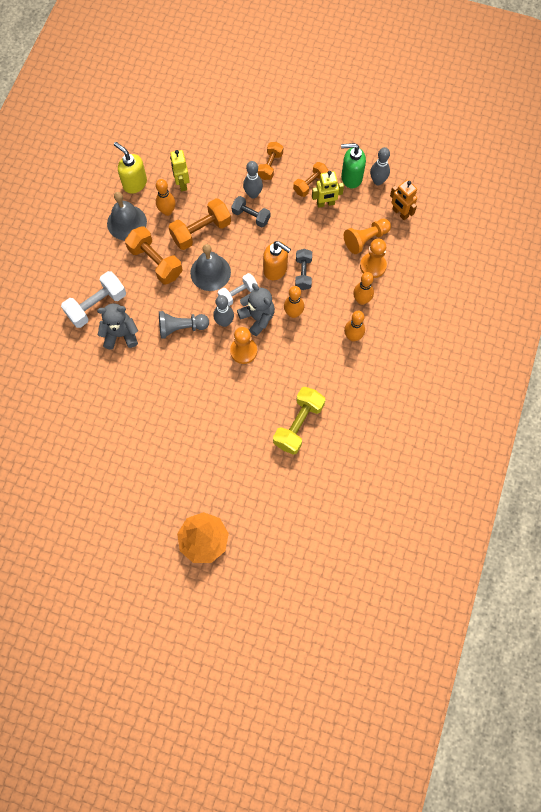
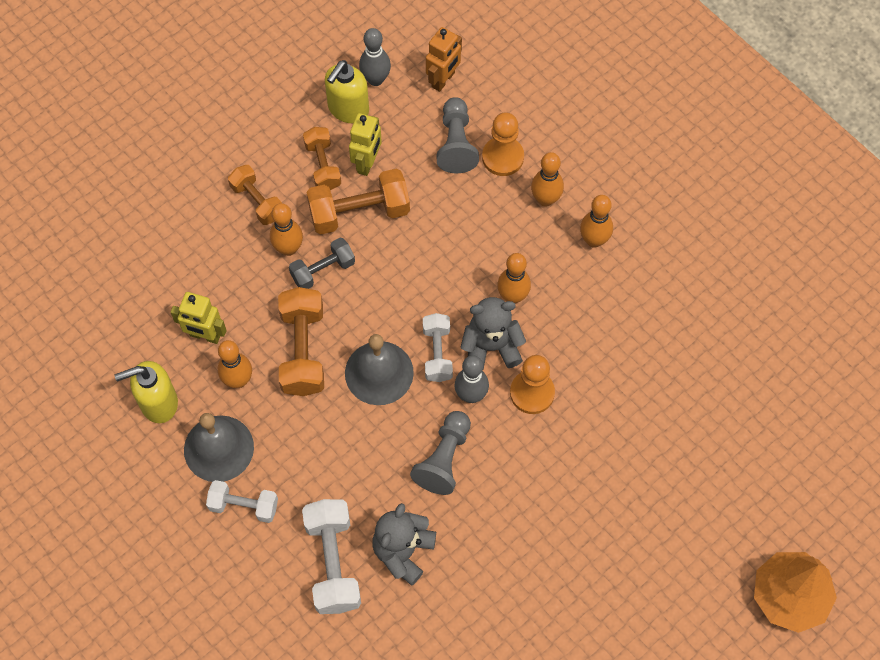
camera: 60 degrees left, 5 degrees down
(103, 250) = (244, 506): none -> white dumbbell
(155, 262) = (313, 440): orange dumbbell -> orange dumbbell (359, 212)
(253, 194) = (288, 248): grey bowling pin -> orange bowling pin
(275, 269) = (430, 283): orange soap dispenser -> none
(298, 424) = (685, 380): yellow dumbbell -> none
(303, 273) = (458, 250): grey dumbbell -> none
(351, 178) = (348, 109): green soap dispenser -> yellow soap dispenser
(365, 239) = (456, 143): orange pawn -> grey pawn
(400, 213) = (443, 80): orange robot -> orange robot turned 45 degrees counterclockwise

